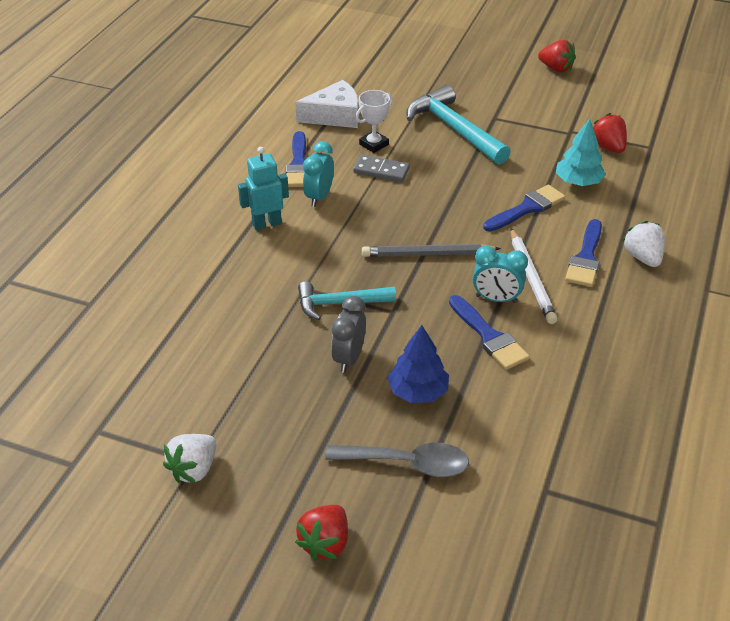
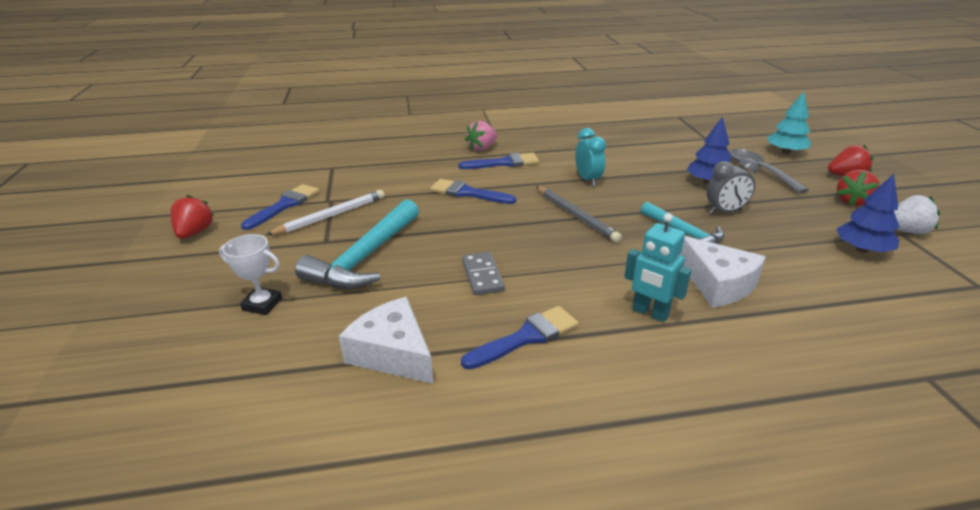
camera: 120 degrees left, 10 degrees down
(207, 402) = (862, 249): none -> blue tree
(260, 276) = (717, 284): none -> white cheese
(319, 197) = (568, 297): turquoise clock -> none
(374, 144) = (436, 298): white trophy -> white trophy (262, 304)
(489, 336) = (626, 174): blue brush -> blue brush (285, 205)
(531, 278) = (550, 174): white pencil -> white pencil (331, 216)
(578, 182) = (410, 182): turquoise tree -> turquoise tree (785, 152)
(608, 147) = (344, 181): red strawberry -> red strawberry (852, 201)
(642, 257) = (482, 148): white strawberry -> pink strawberry

